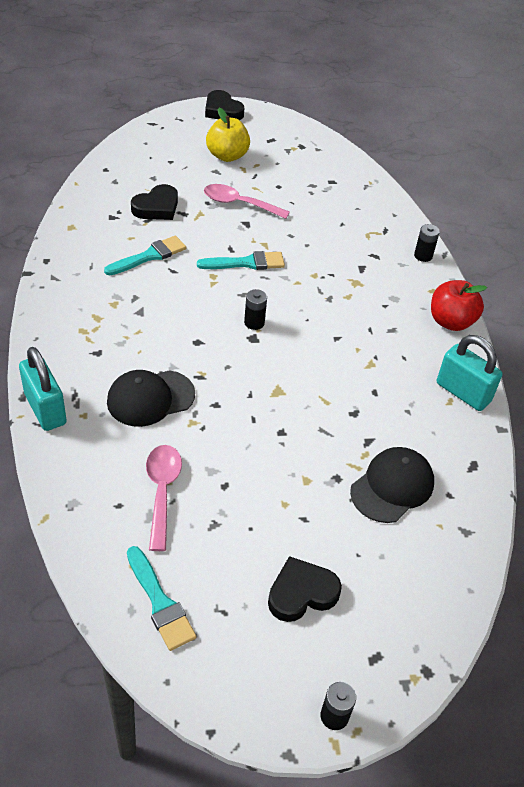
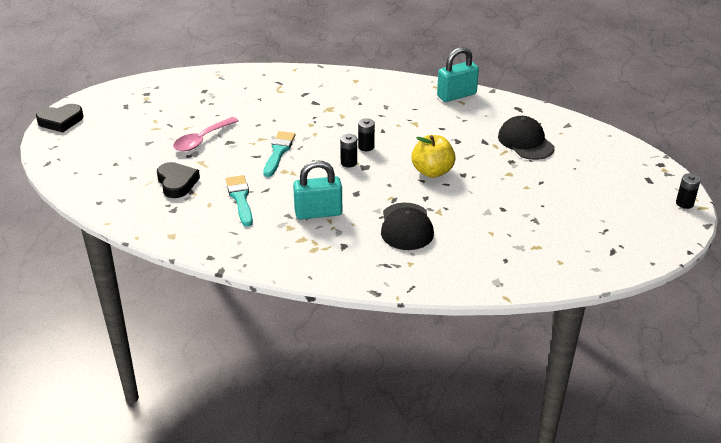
camera: 65 degrees left, 10 degrees down
(45, 409) = (395, 282): turquoise padlock -> turquoise padlock (318, 213)
(160, 602) = (593, 255): turquoise brush -> none
(162, 491) = (499, 237): pink spoon -> none
(227, 156) = (131, 132): yellow apple -> yellow apple (432, 171)
(301, 593) = (598, 196): black heart -> none
(423, 256) = (317, 74): black battery -> black battery (366, 147)
(451, 321) = (390, 82): red apple -> none

